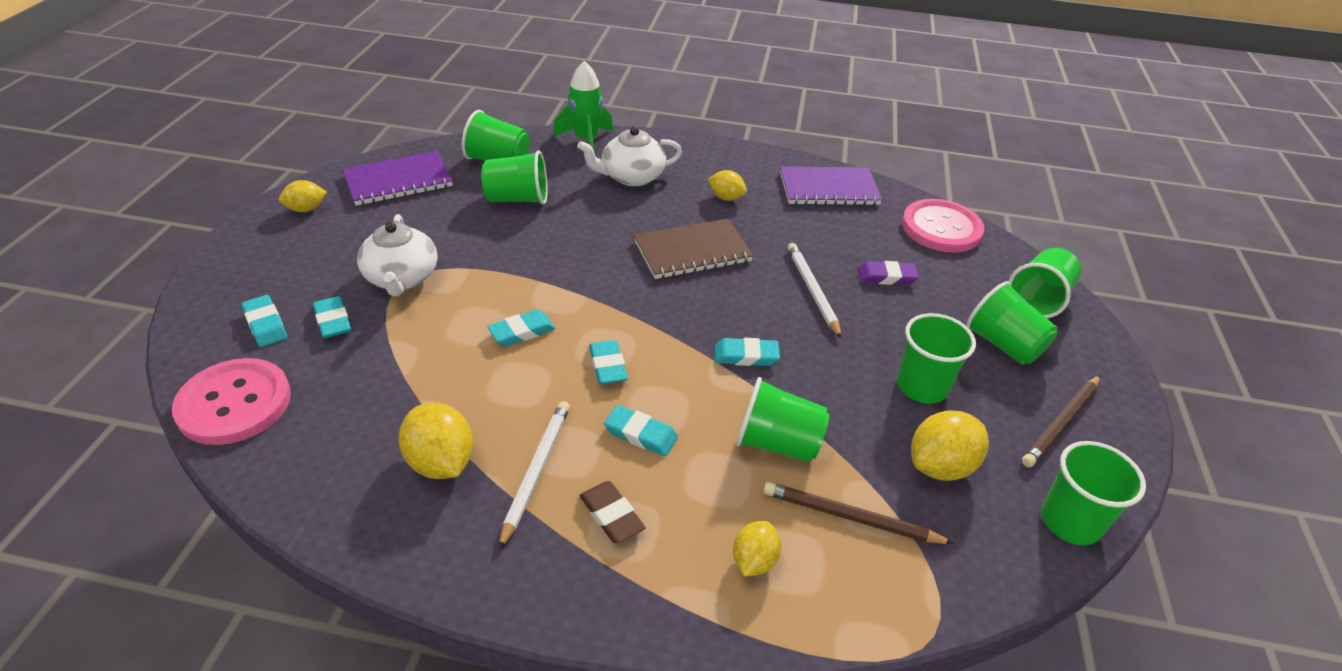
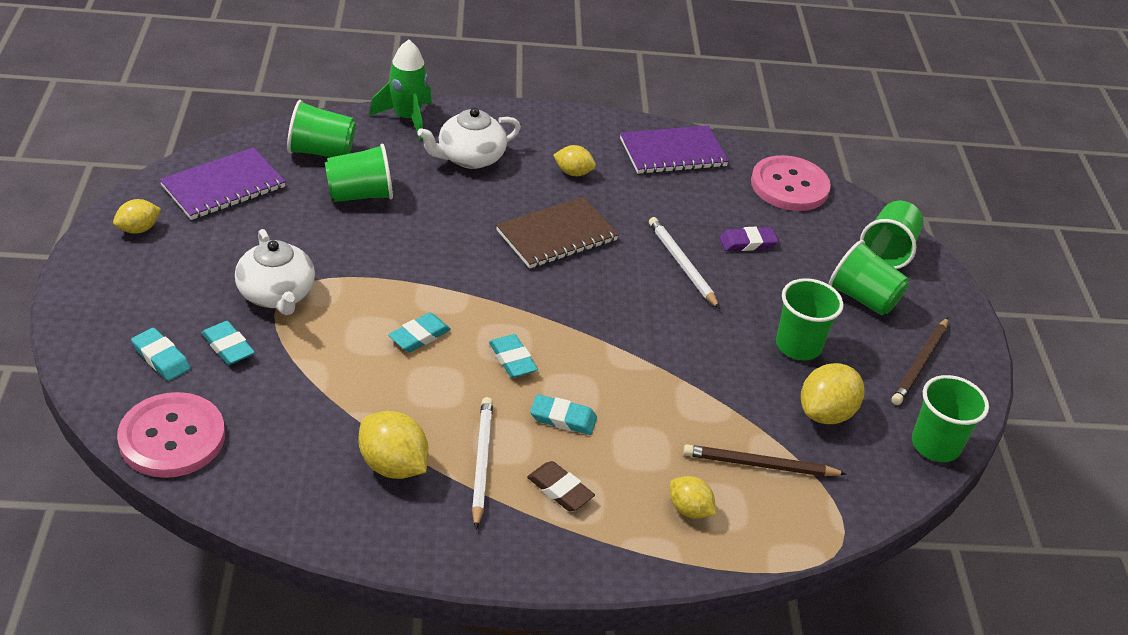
camera: 15 degrees left, 0 degrees up
(746, 356) = (636, 335): turquoise eraser -> none
(754, 560) = (689, 509): yellow lemon -> yellow lemon turned 60 degrees counterclockwise
(777, 443) = (684, 411): green cup -> none

